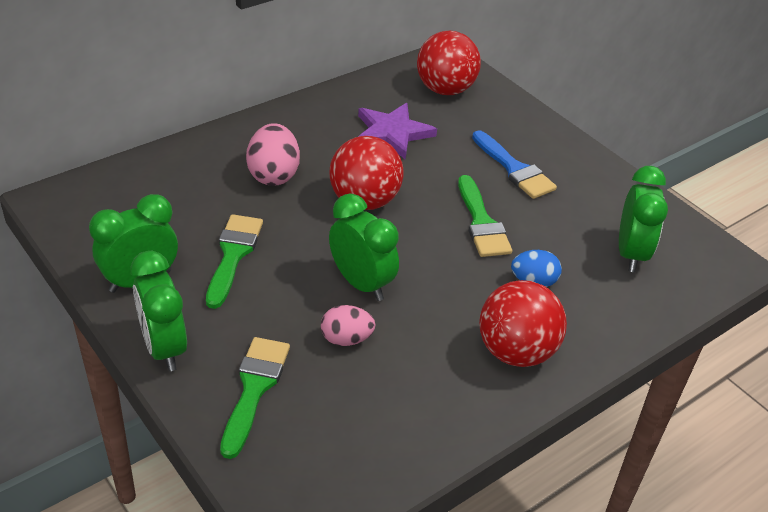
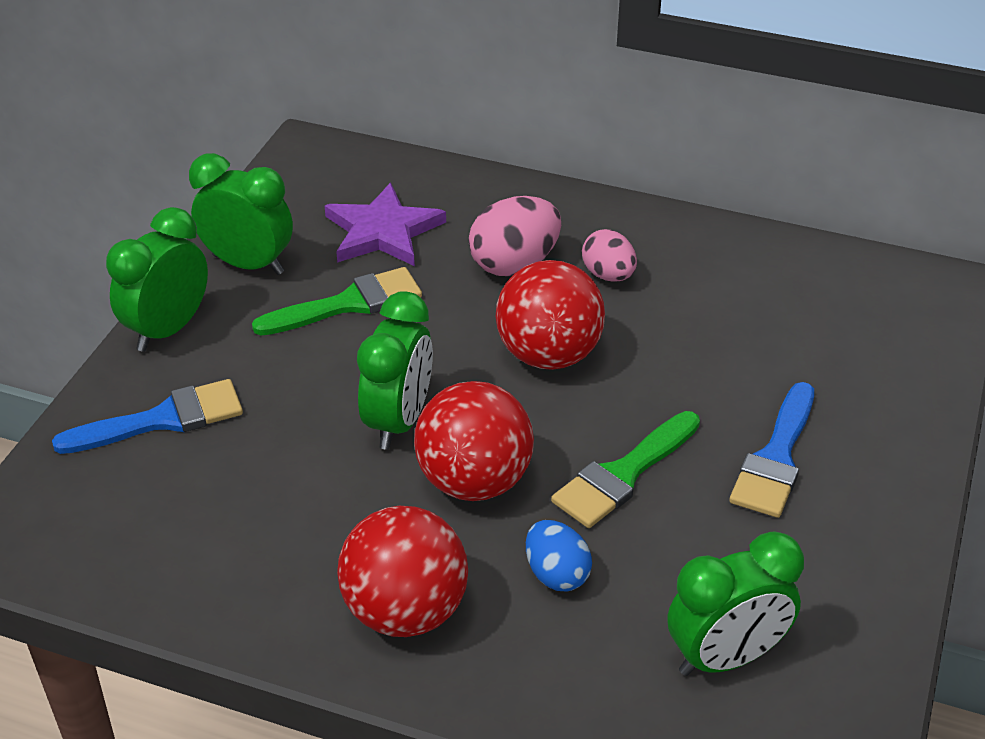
camera: 60 degrees right, 0 degrees up
(254, 389) = (162, 420): green brush -> blue brush
(346, 339) = (295, 452): pink egg -> pink egg (608, 275)
(392, 133) = (711, 315): purple star -> purple star (383, 231)
(445, 90) = (870, 317): red ball -> red ball (474, 481)

